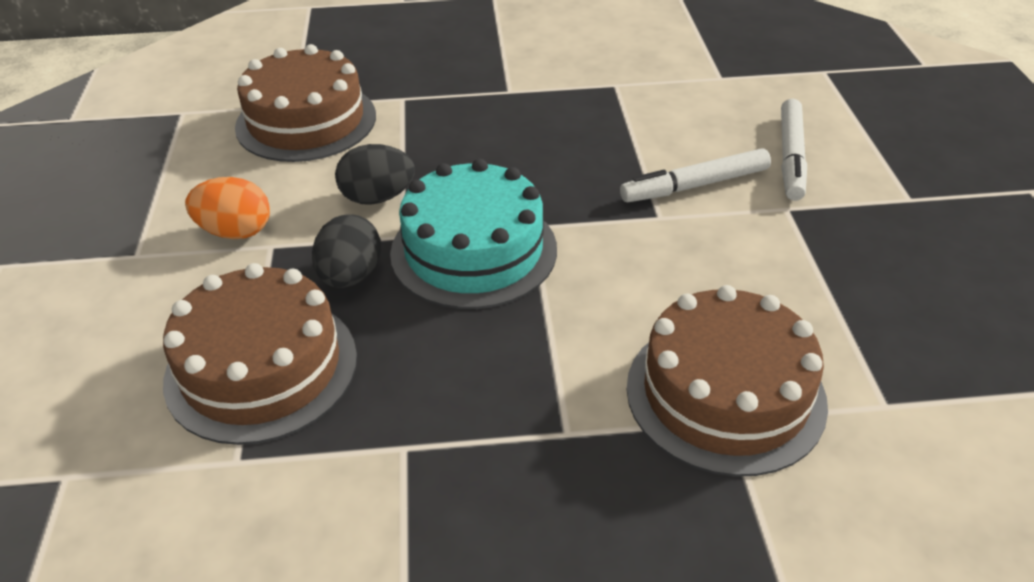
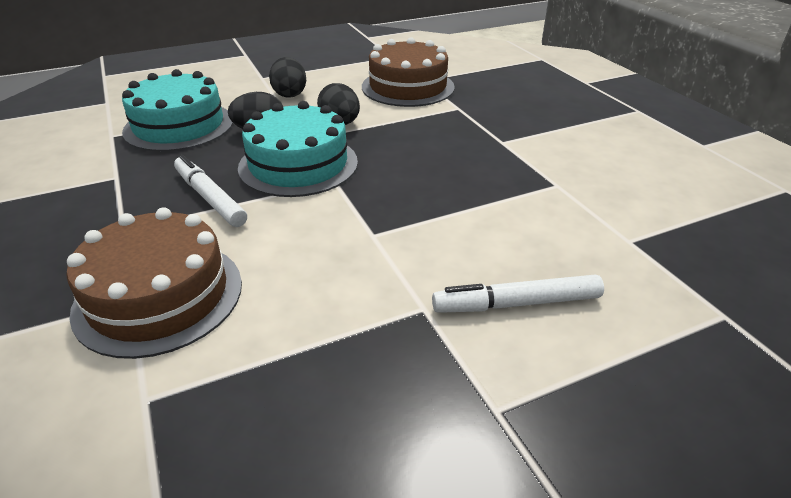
camera: 70 degrees right, 5 degrees down
(236, 232) = (289, 94): orange egg -> black egg
(261, 367) = (179, 126): brown cake -> turquoise cake
(695, 185) = (428, 247): white marker -> white marker (210, 198)

